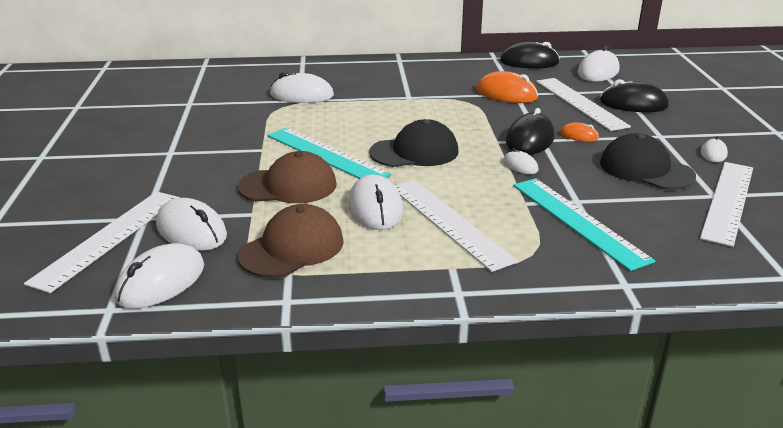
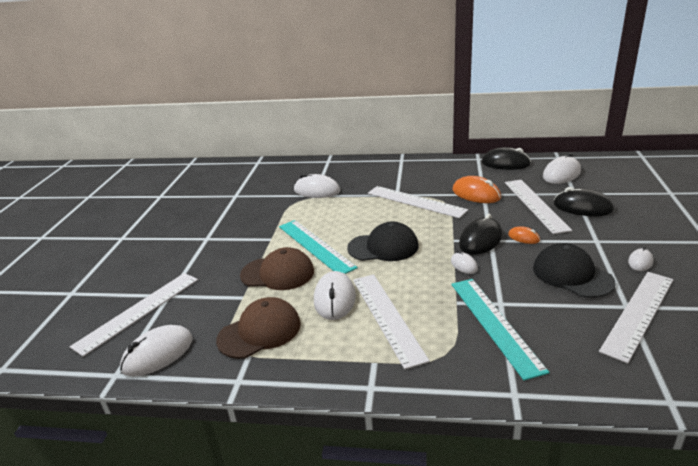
camera: 15 degrees right, 0 degrees up
(191, 231) = (195, 309): white mouse -> none
(435, 103) = (415, 201): none -> white ruler

